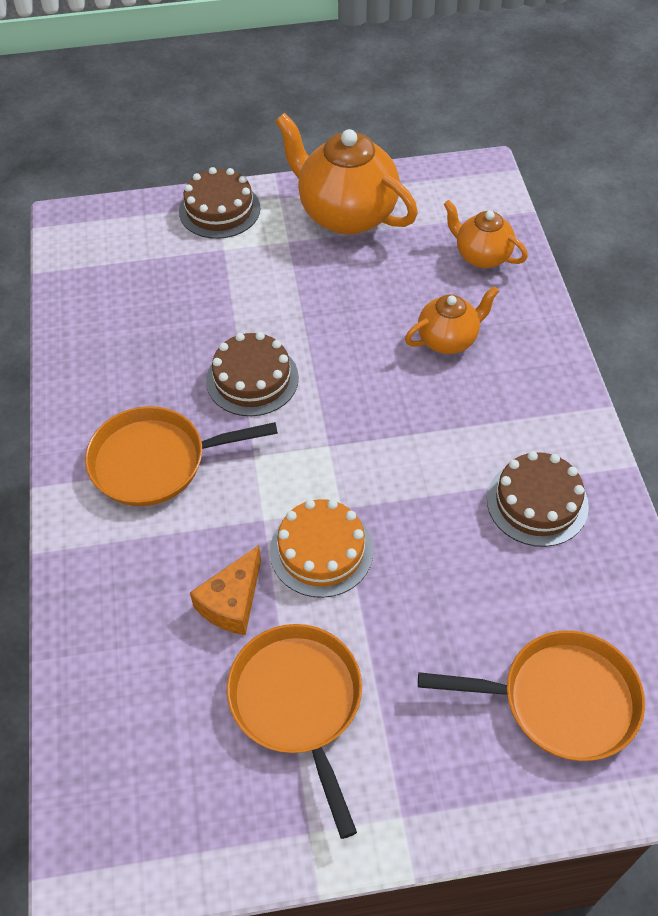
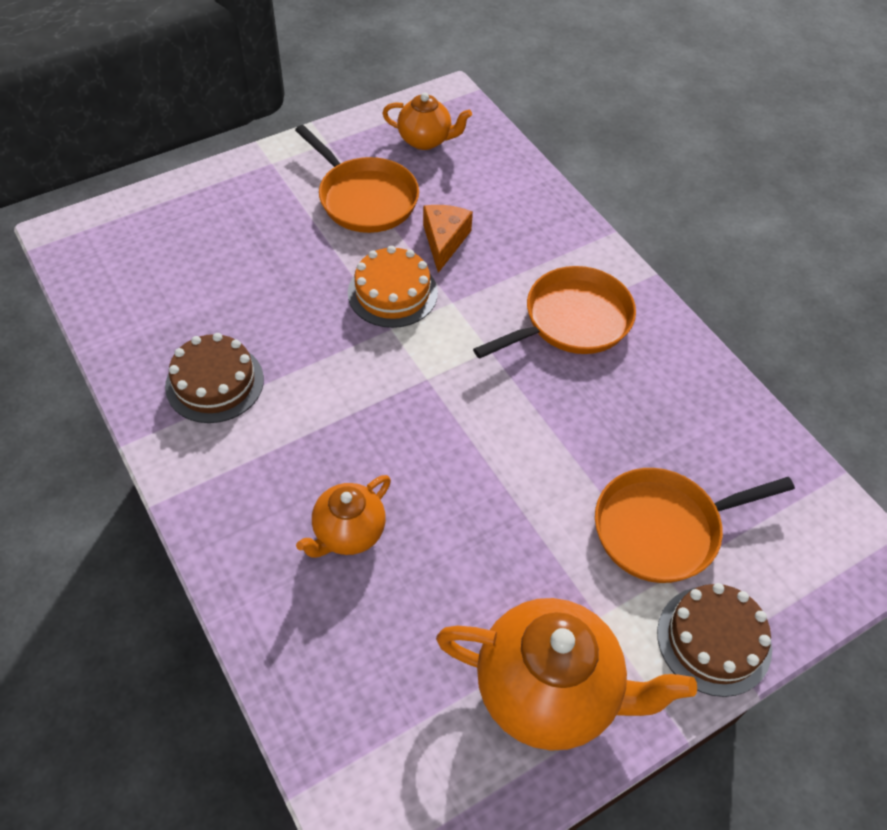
camera: 155 degrees right, 0 degrees up
(252, 379) = (534, 421): brown cake -> none
(481, 256) = (343, 678): orange teapot -> orange teapot (425, 140)
(561, 700) = (173, 247): orange pan -> orange pan (663, 528)

